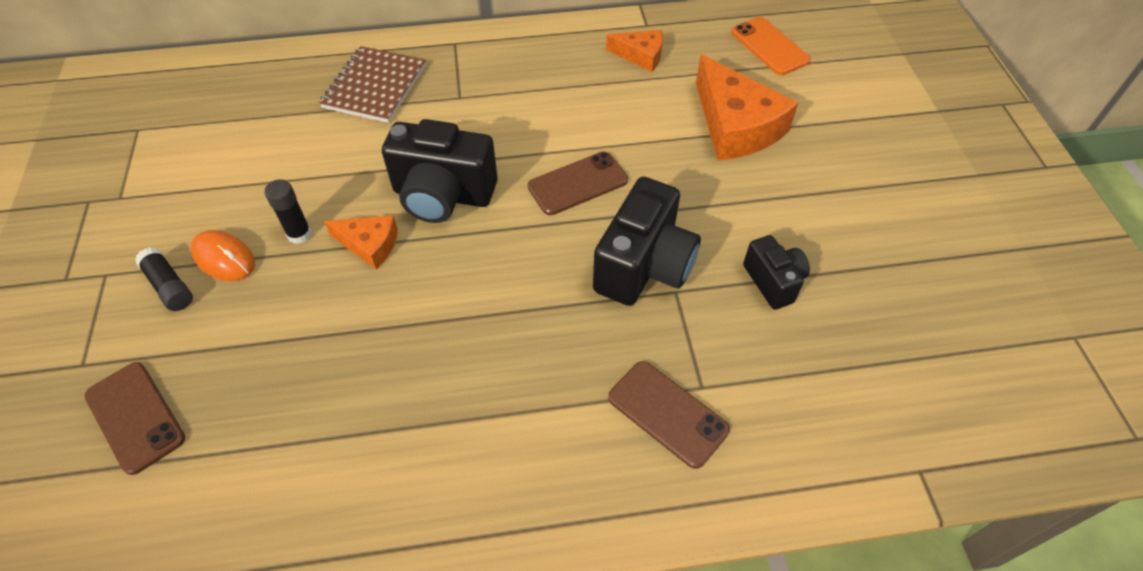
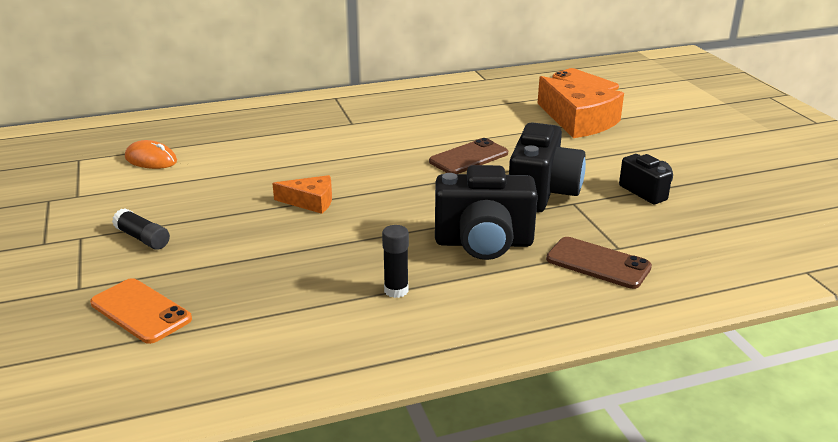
camera: 10 degrees left, 25 degrees down
(135, 417) = (140, 311): brown phone -> orange phone
(224, 258) = (186, 219): orange mouse -> orange mouse (151, 159)
(299, 234) = (247, 201): black glue stick -> black glue stick (396, 290)
(374, 87) = (278, 123): brown notebook -> none
(443, 195) = (361, 172): black camera -> black camera (483, 243)
(641, 55) = (488, 93): orange cheese -> none

